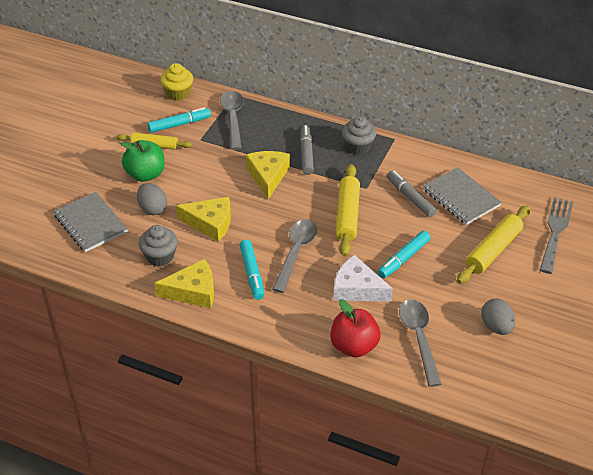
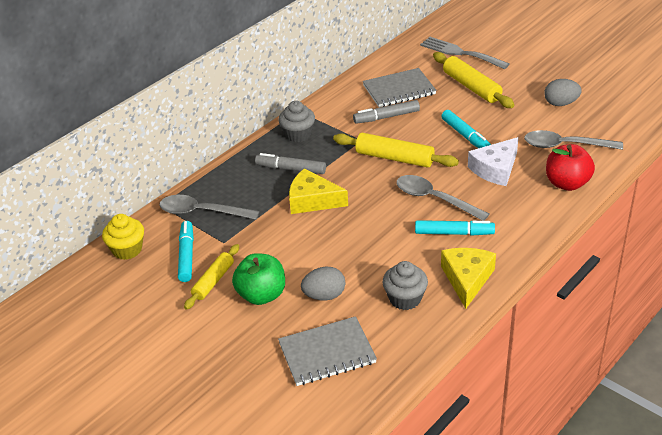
camera: 70 degrees left, 5 degrees down
(210, 223) = (367, 253): yellow cheese -> none

